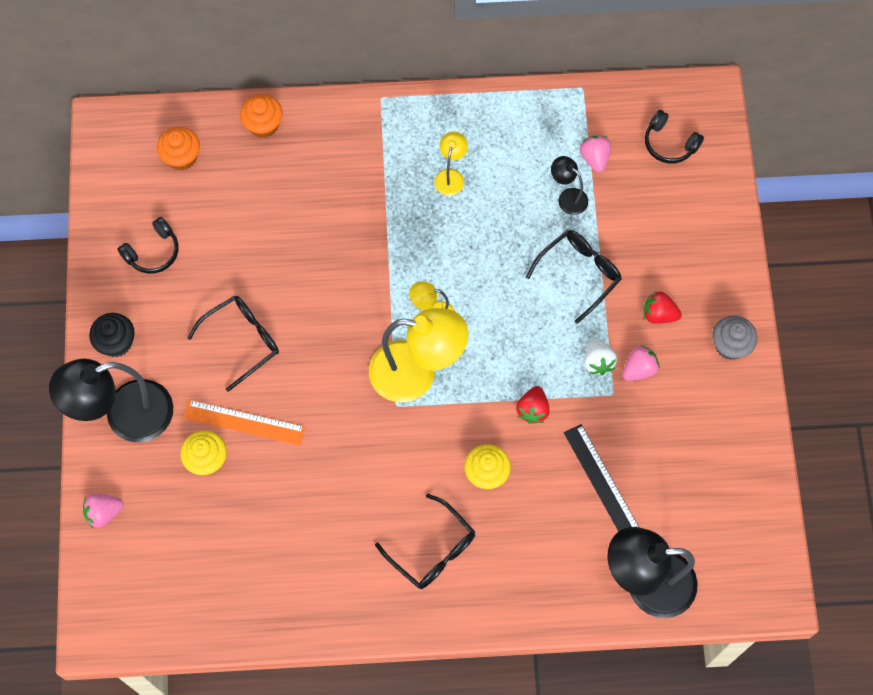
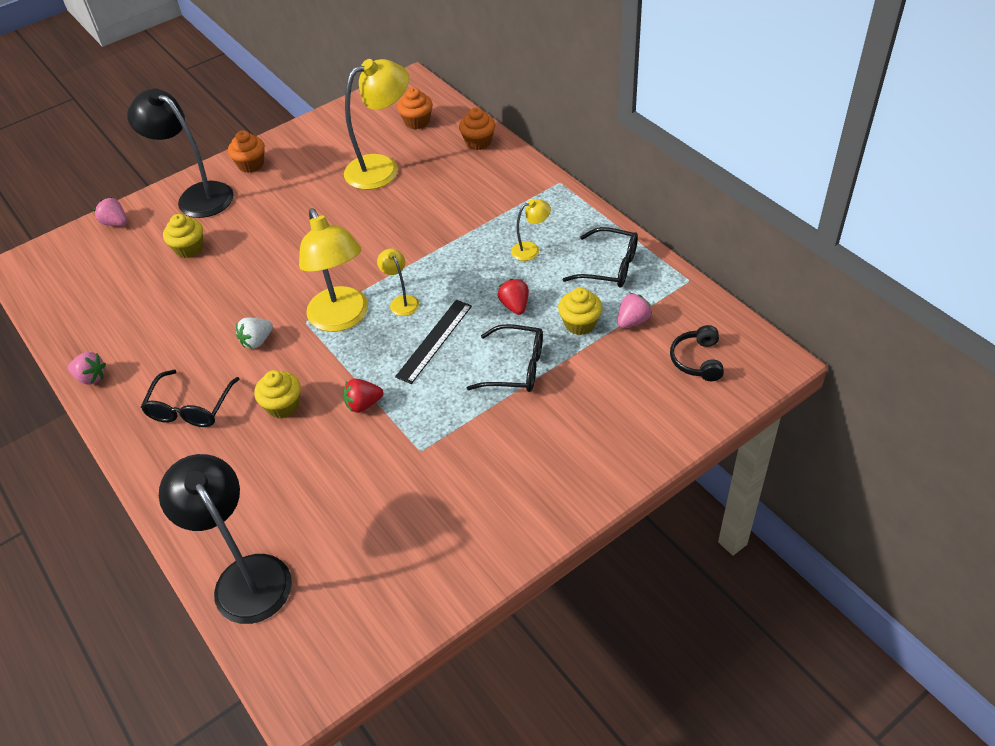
camera: 60 degrees right, 20 degrees down
(116, 342) = (251, 164): black cupcake -> orange cupcake
(153, 252) = (333, 146): black headphones -> none
(230, 228) = (382, 168): none -> yellow lamp
(242, 341) = (298, 218): black glasses -> black glasses (610, 266)
(244, 422) = (232, 251): orange ruler -> none
(567, 197) = (580, 324): black lamp -> yellow cupcake
(597, 362) = (443, 423): white strawberry -> white strawberry (257, 341)
(601, 480) = (329, 486): black ruler -> black ruler (434, 341)
(639, 369) = (459, 455): pink strawberry -> pink strawberry (91, 377)
(659, 314) = (525, 441): red strawberry -> red strawberry (515, 306)
(730, 345) = (540, 511): grey cupcake -> none

